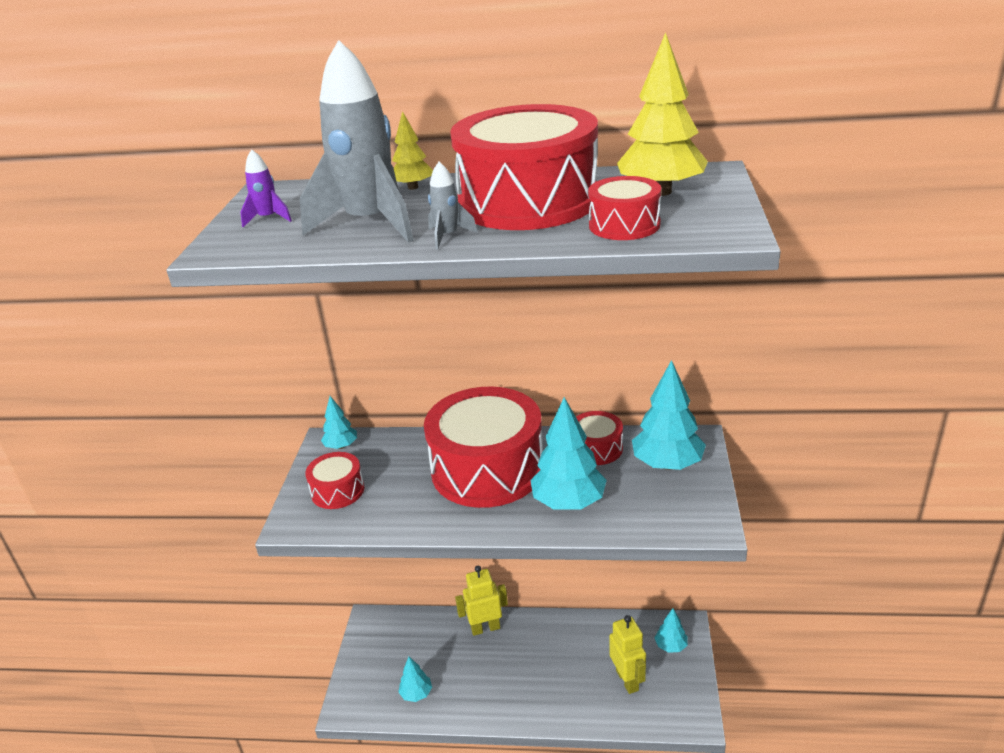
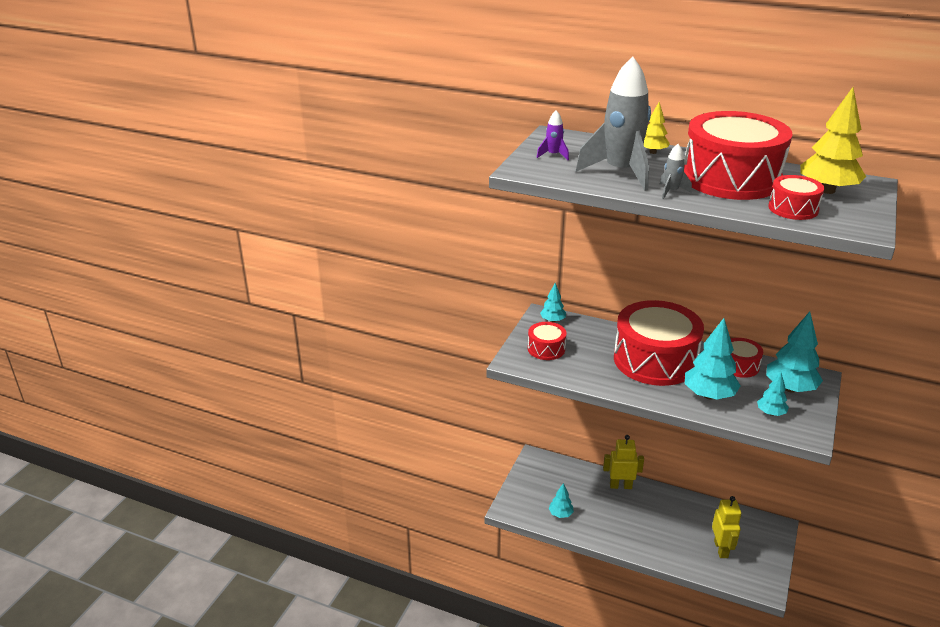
camera: 15 degrees right, 0 degrees up
(671, 646) = (762, 536): turquoise tree -> turquoise tree (771, 413)

